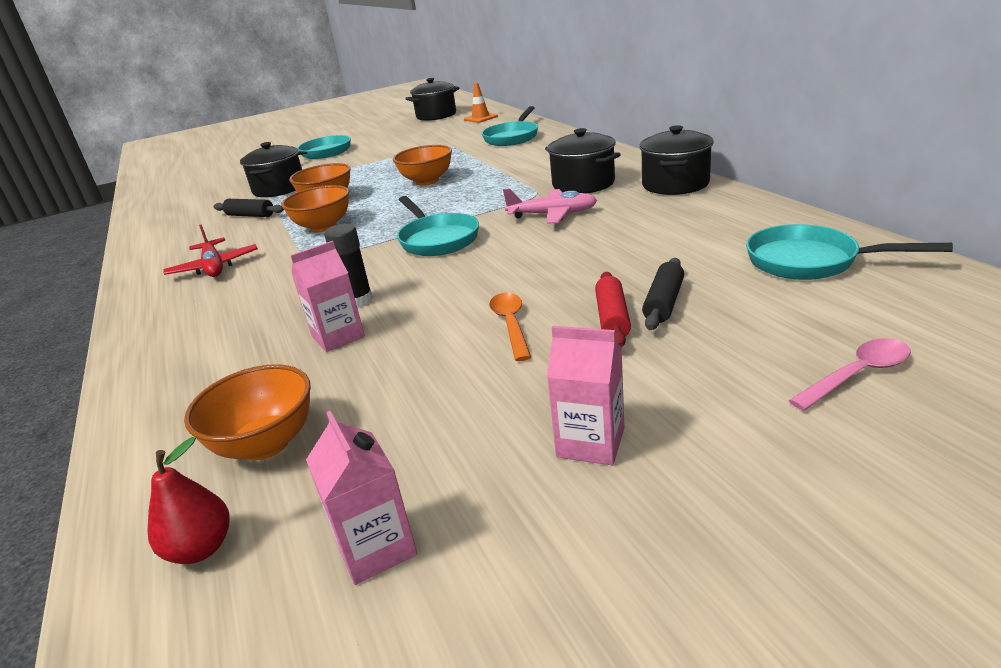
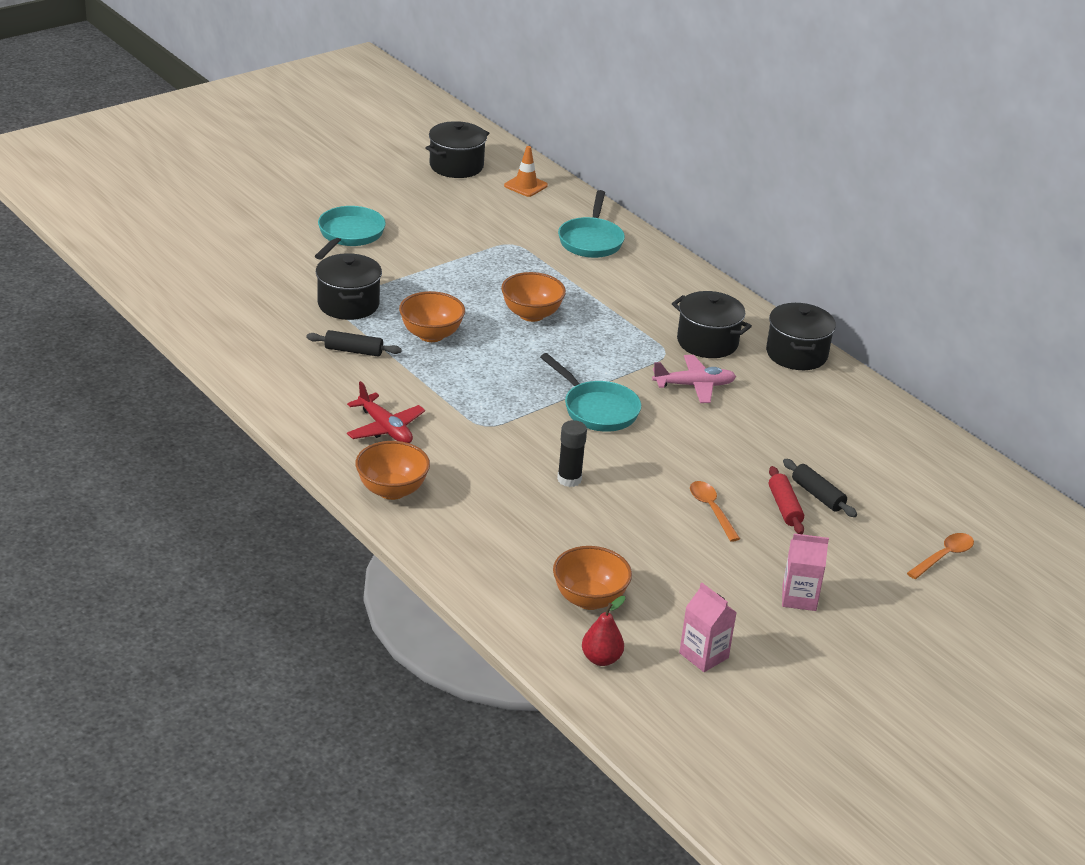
camera: 20 degrees left, 5 degrees up
(323, 227) = (460, 379): orange bowl -> orange bowl (392, 490)
(338, 336) = (577, 515): pink carton -> none
(664, 303) = (818, 495): black rolling pin -> black rolling pin turned 45 degrees counterclockwise
(810, 261) = (915, 461): turquoise pan -> none
(857, 375) = (944, 556): pink spoon -> orange spoon

